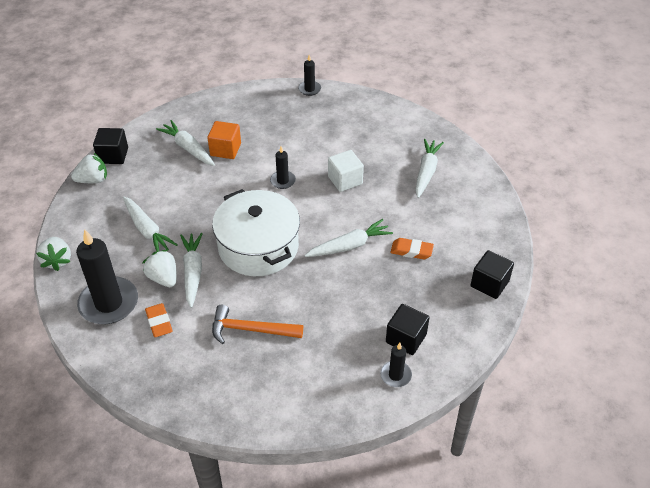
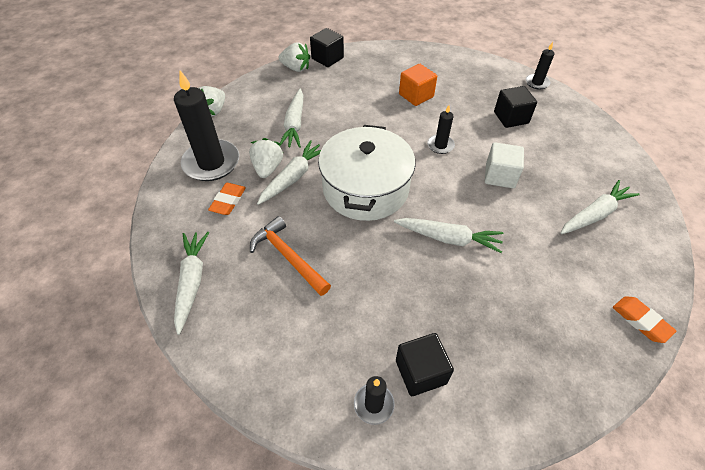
camera: 40 degrees right, 5 degrees up
(188, 148) = (387, 80): white carrot -> white carrot (192, 282)
(411, 251) = (508, 283): orange eraser -> orange eraser (640, 321)
(489, 284) = (571, 380): black cube -> black cube (511, 118)

